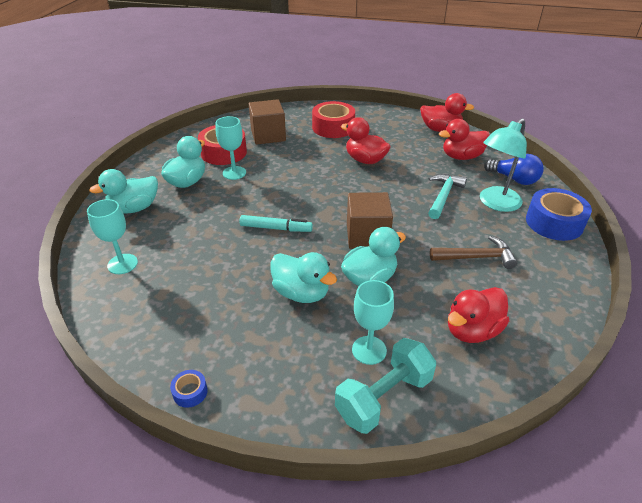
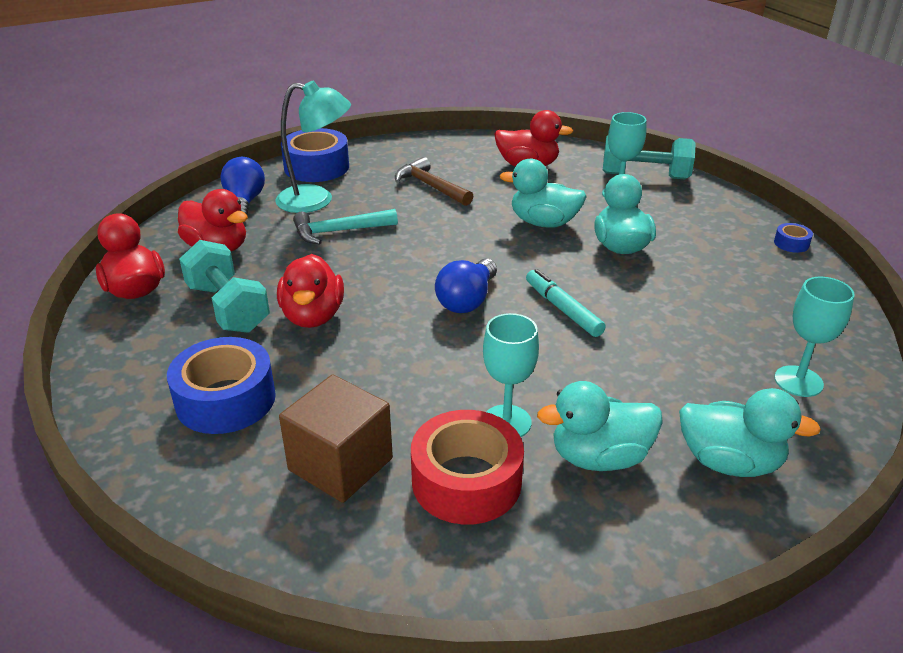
camera: 130 degrees left, 5 degrees down
(323, 204) = (467, 300): none -> blue light bulb
(333, 127) = (226, 399): red tape -> blue tape
(367, 236) = (483, 248): brown cube -> none
(398, 144) = (228, 308): none -> turquoise dumbbell

